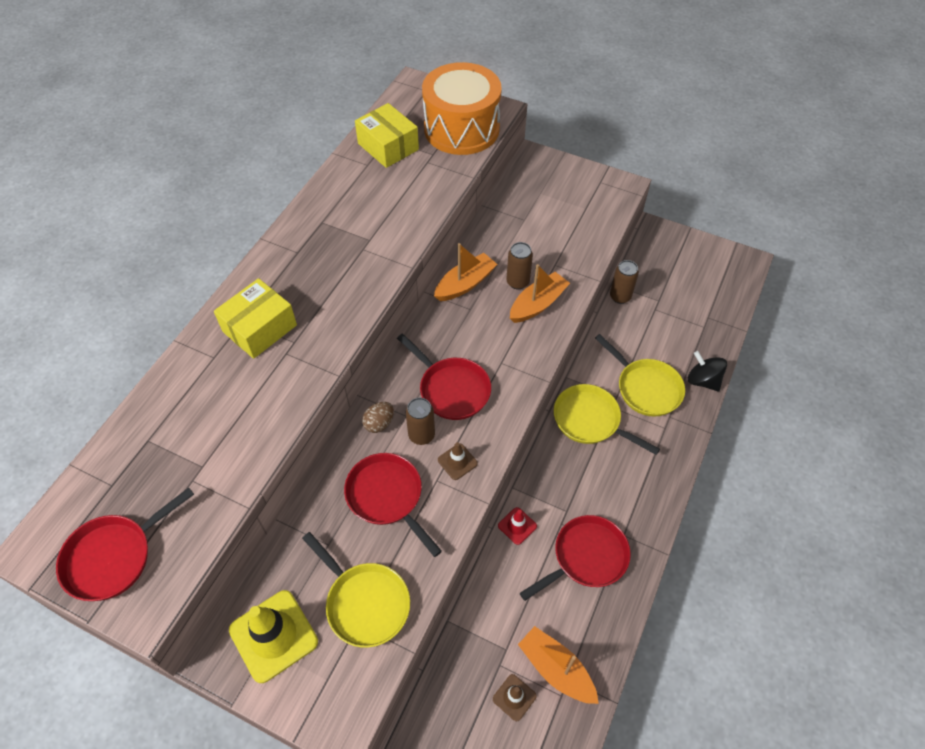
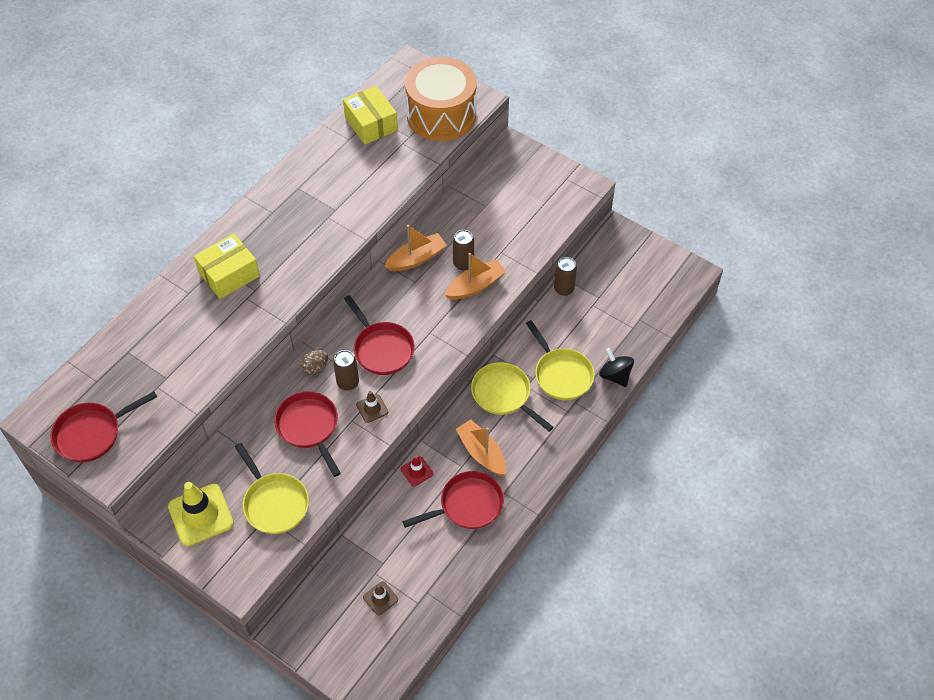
camera: 10 degrees right, 0 degrees up
(556, 669) = (419, 584): orange boat -> orange boat (482, 453)

